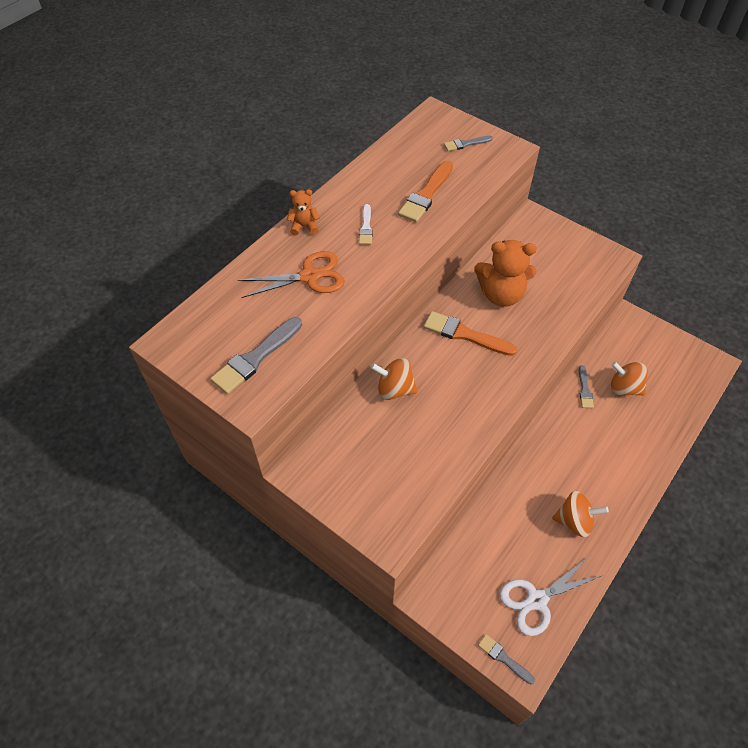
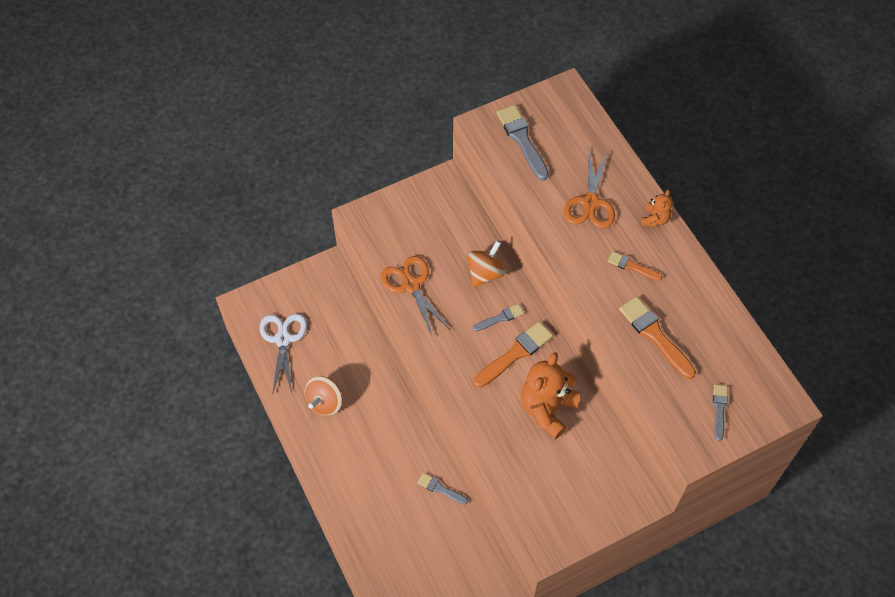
camera: 115 degrees right, 5 degrees up
(366, 227) = (632, 266): white brush -> orange brush
(445, 448) = (411, 285): none -> orange scissors
(504, 658) = (258, 296): grey brush -> grey brush (500, 318)
(624, 388) = (423, 527): orange spinning top -> none

